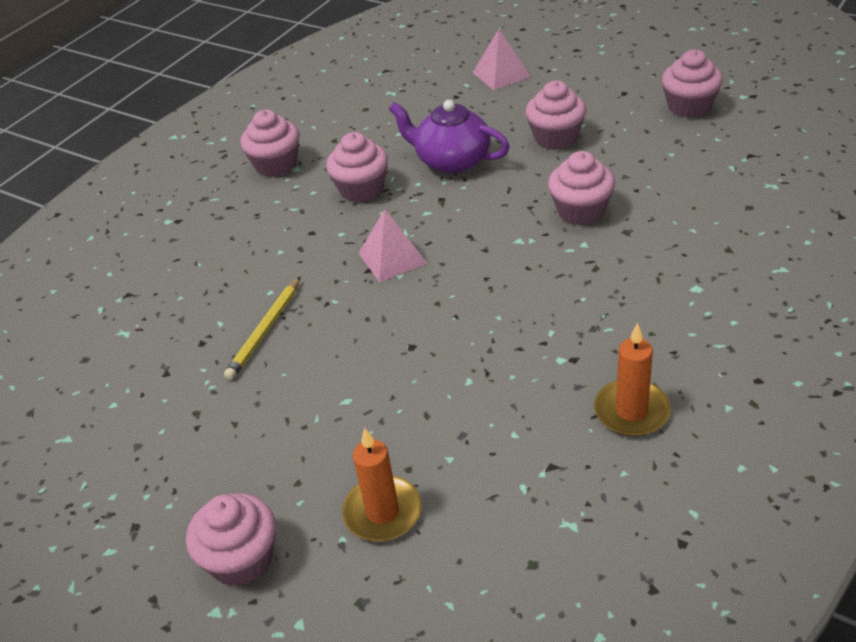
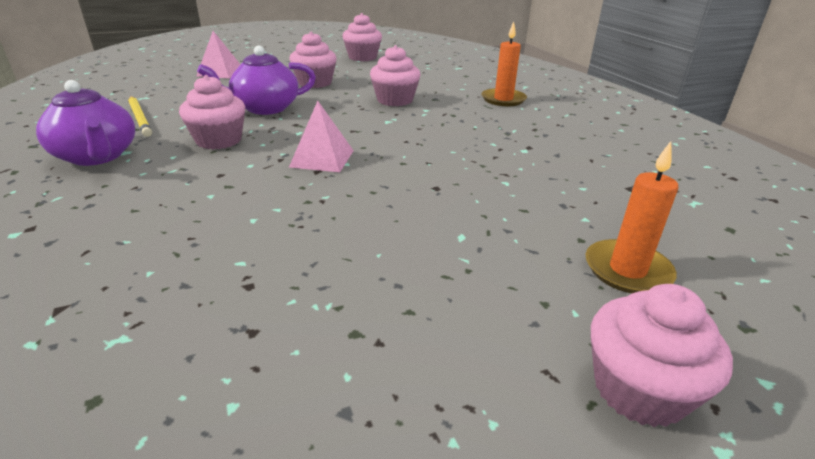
camera: 60 degrees left, 10 degrees down
(265, 331) = (301, 241): yellow pencil -> yellow pencil (140, 118)
(276, 165) = (97, 156): pink cupcake -> purple teapot
(631, 411) = (599, 150): orange candle -> orange candle (503, 99)

